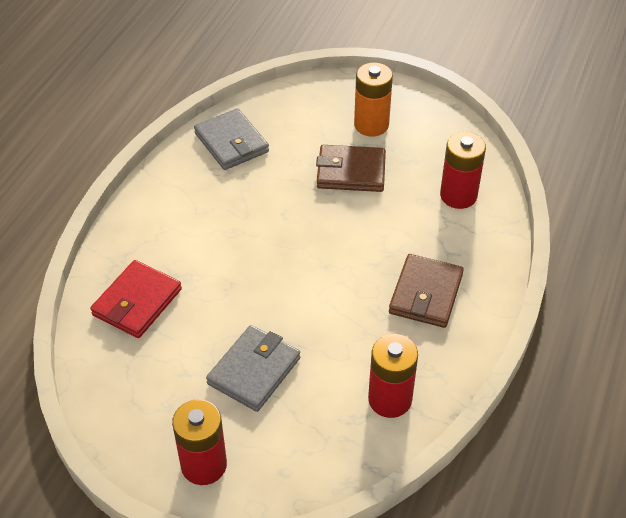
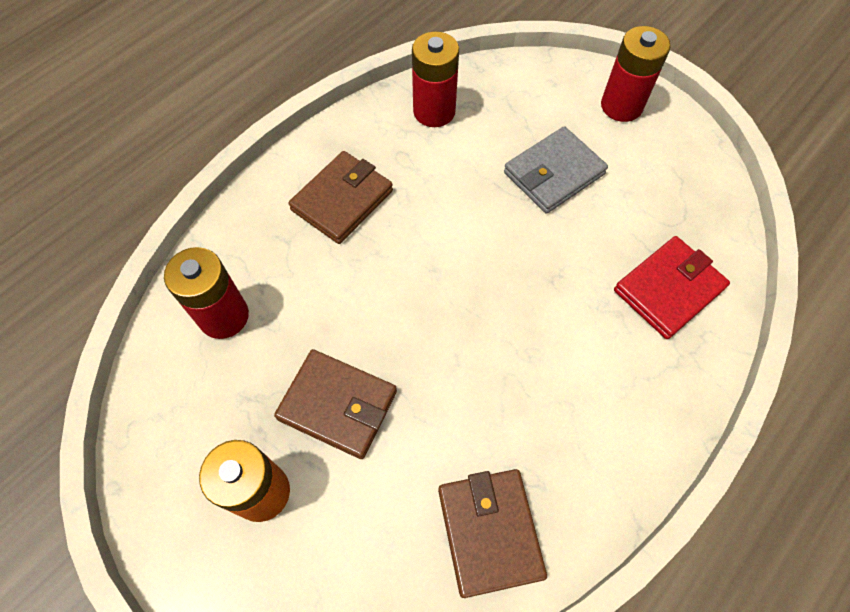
camera: 160 degrees left, 15 degrees up
(231, 143) = (489, 532): grey wallet -> brown wallet

